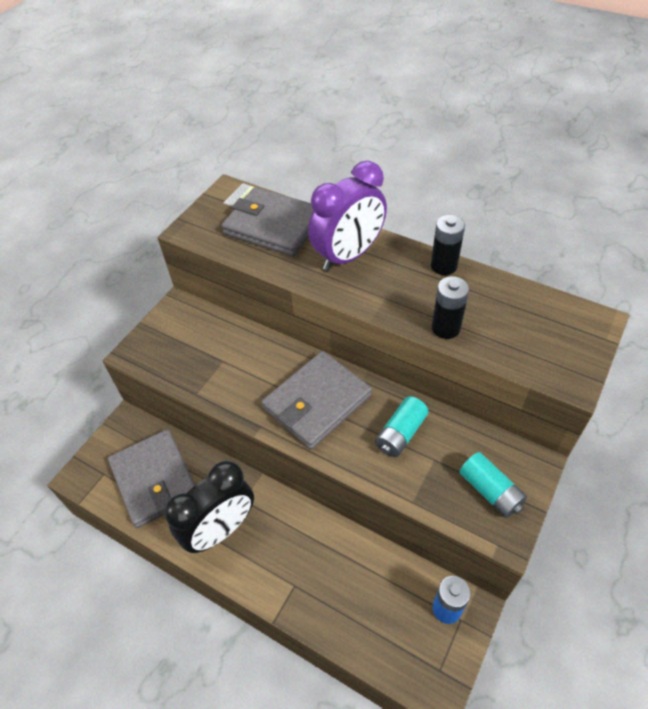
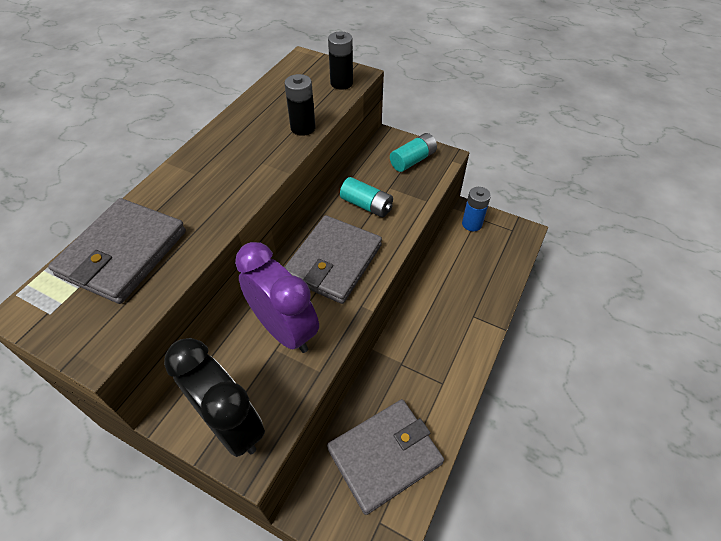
camera: 95 degrees left, 0 degrees up
(220, 529) = (433, 379): black clock -> black clock (231, 424)
(317, 402) = (333, 261): grey wallet -> grey wallet turned 75 degrees clockwise
(348, 255) = (196, 187): purple clock -> purple clock (284, 330)
(443, 266) = (228, 125): black battery -> black battery (341, 83)

